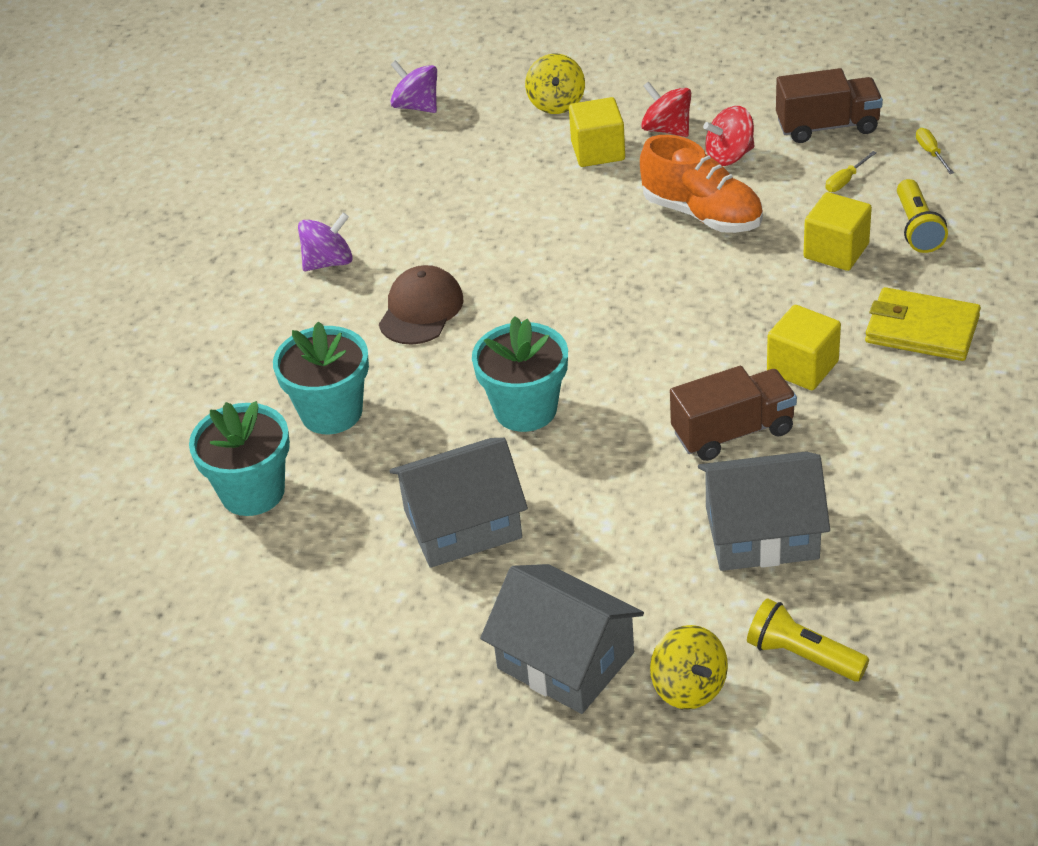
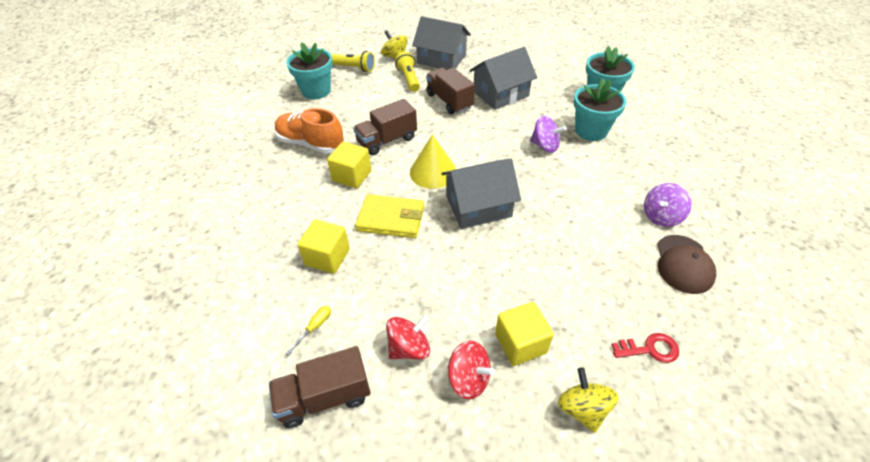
camera: 165 degrees right, 5 degrees up
(416, 106) = (712, 391): purple spinning top -> purple spinning top (545, 146)
(421, 310) = (580, 189): brown cap -> brown cap (683, 264)
(455, 138) = (650, 349): none -> red key
(525, 409) = (493, 141): turquoise flower pot -> turquoise flower pot (316, 91)
(583, 516) = (449, 101): none -> brown truck
(655, 361) = (433, 172): none -> yellow cone
(702, 214) = (422, 281): orange shoe -> orange shoe (310, 143)
(762, 533) = (371, 102): grey house -> grey house (478, 206)
(917, 228) = (268, 282): yellow flashlight -> yellow flashlight (409, 79)
(921, 329) = (282, 205): yellow wallet -> yellow wallet (391, 219)
(931, 153) = (239, 369): yellow screwdriver -> none

